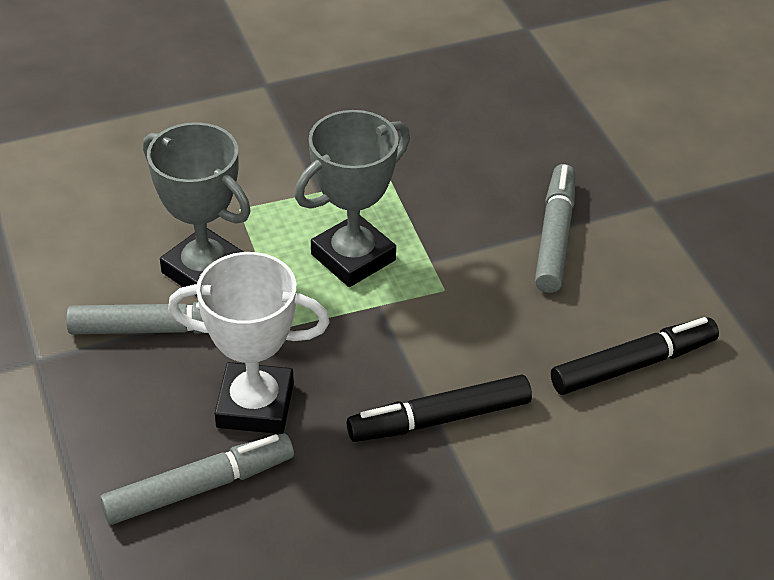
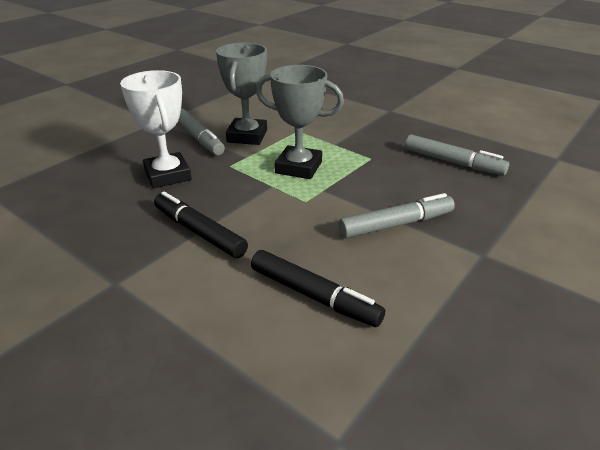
camera: 60 degrees right, 10 degrees down
(199, 487) = (102, 179): grey marker -> grey marker (453, 162)

